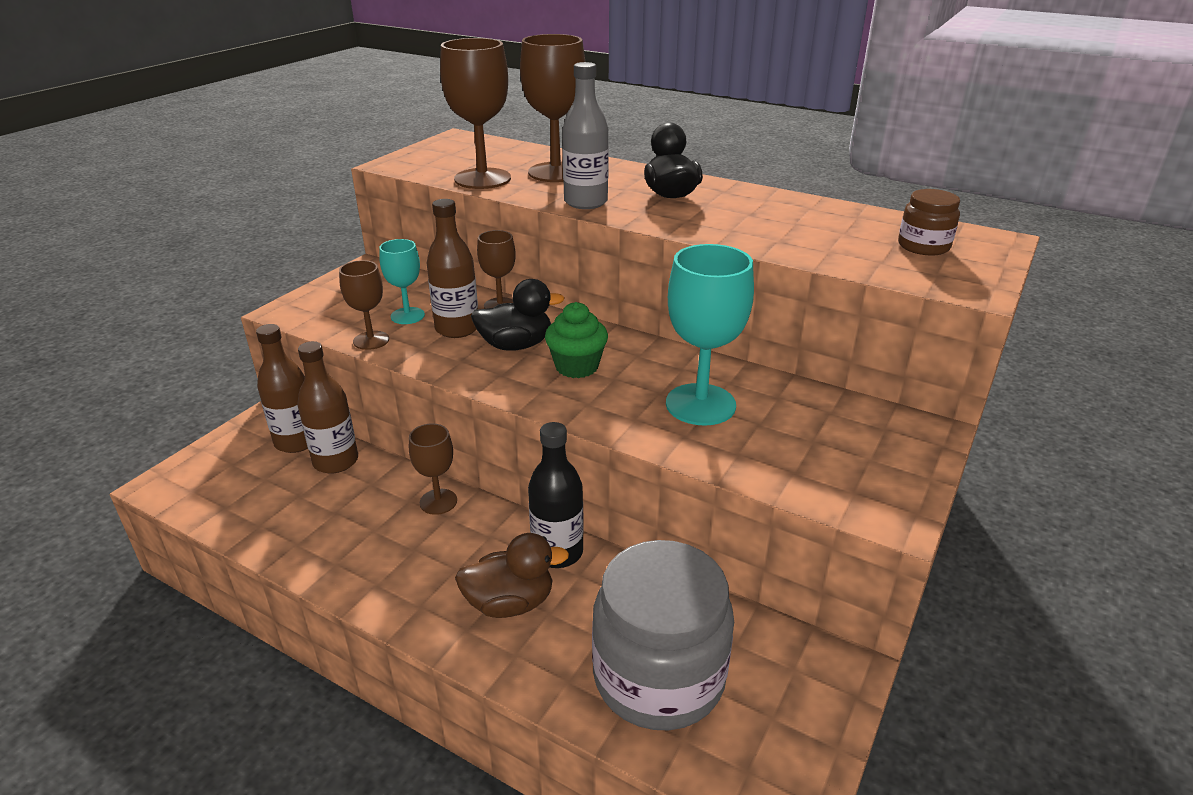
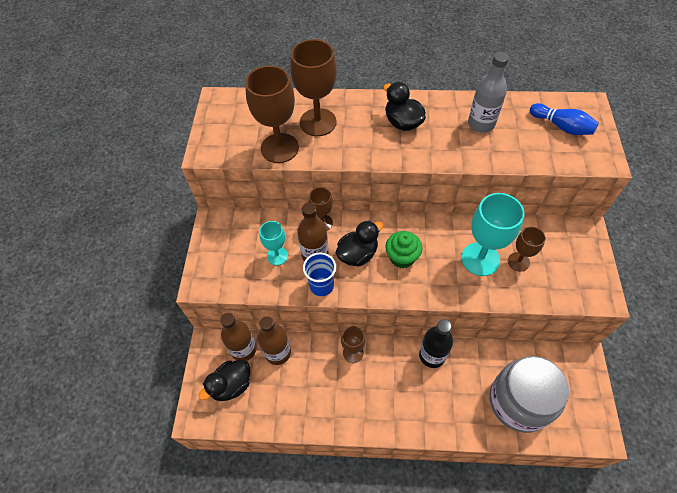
camera: 25 degrees left, 25 degrees up
(240, 471) = (231, 385): none -> black duck
(371, 340) = (275, 287): brown goblet -> brown goblet (518, 262)
(432, 357) = (321, 286): none -> blue cup
(510, 603) = (432, 396): brown duck -> none
(585, 202) = (362, 151): grey bottle -> grey bottle (481, 124)
(923, 246) = (561, 126): brown jar -> blue bowling pin

